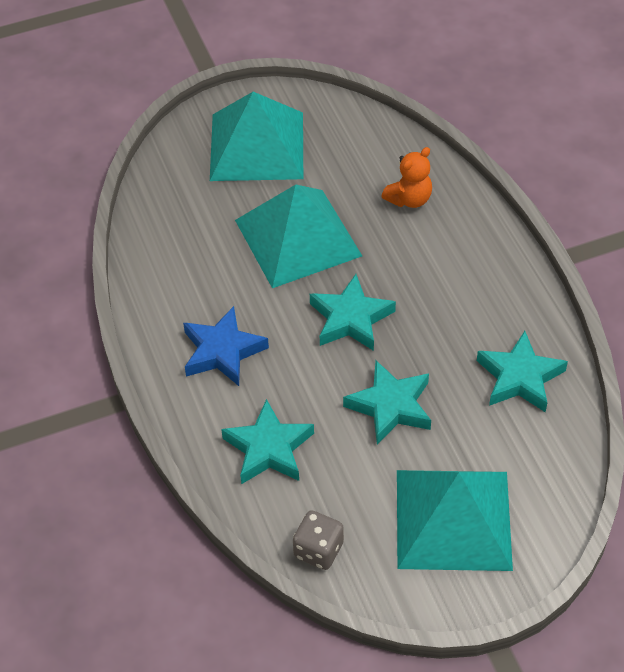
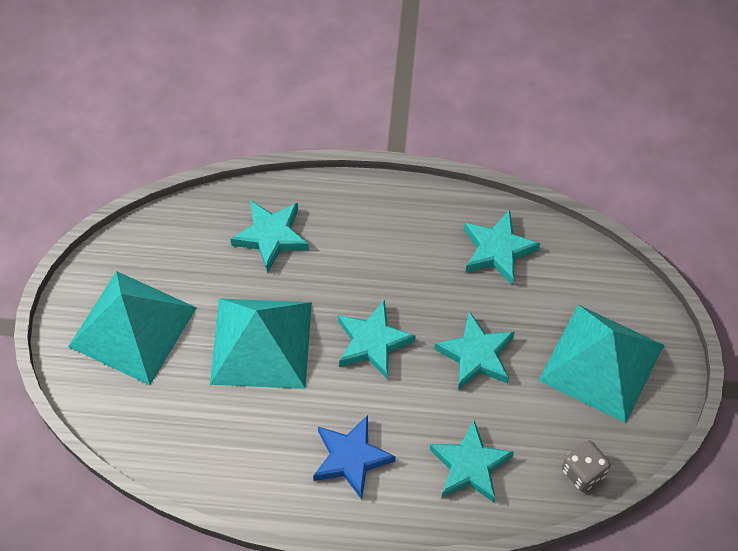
camera: 65 degrees left, 10 degrees up
(409, 199) = (271, 236): orange teddy bear -> turquoise star

